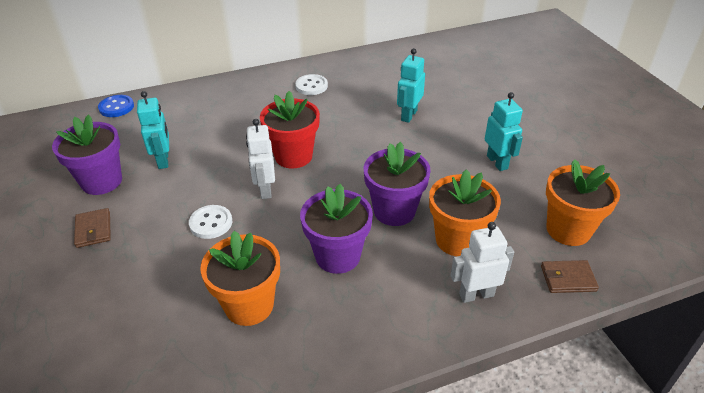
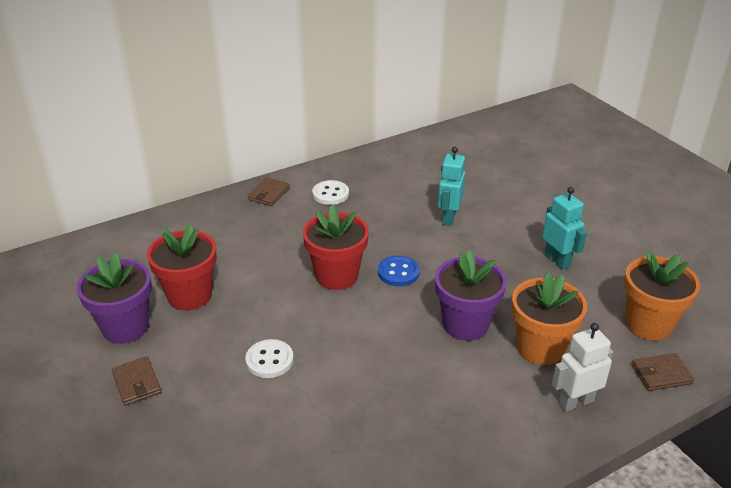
camera: 10 degrees left, 5 degrees down
(116, 107) = (110, 239): blue button -> blue button (398, 272)
(163, 160) = (189, 295): turquoise robot -> red flower pot
(249, 305) = (343, 443): orange flower pot -> none
(259, 81) = (268, 194): none -> brown wallet
(265, 189) = (317, 316): white robot -> none
(338, 256) = (420, 379): purple flower pot -> none

